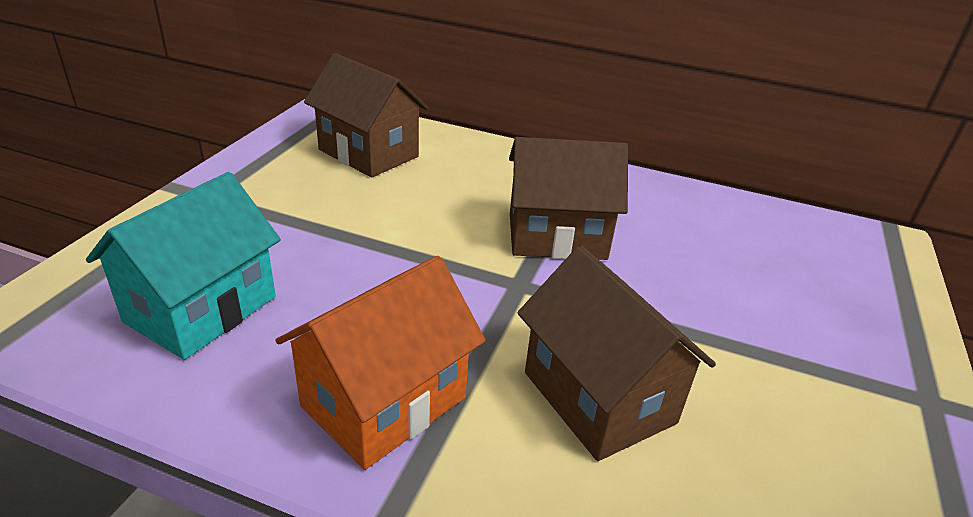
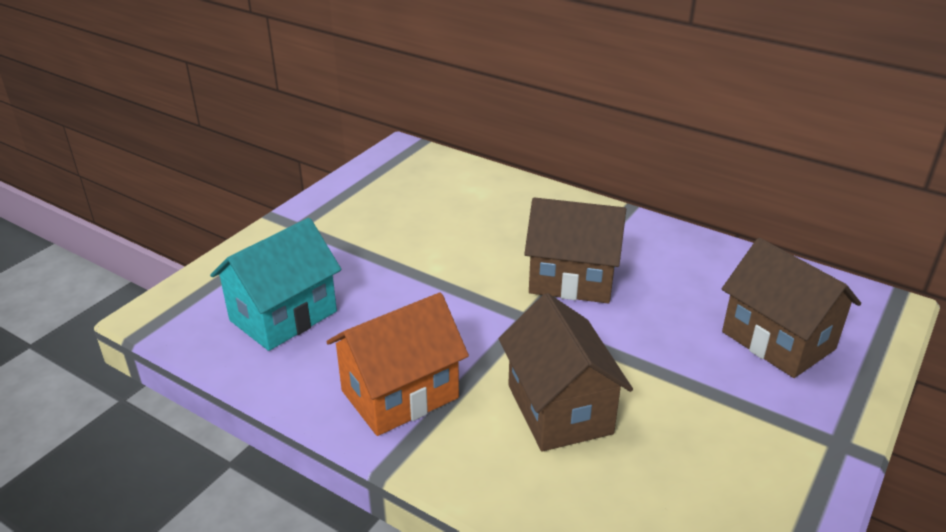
camera: 15 degrees right, 0 degrees up
(368, 153) = (432, 193): brown house -> brown house (778, 340)

